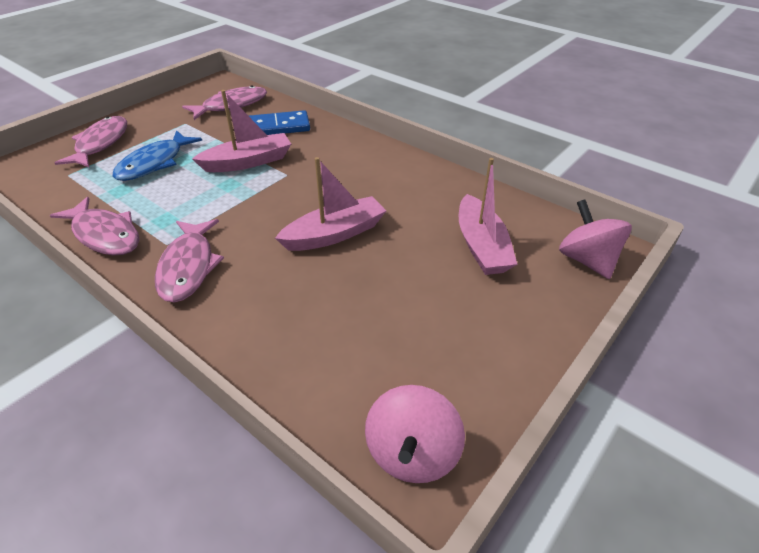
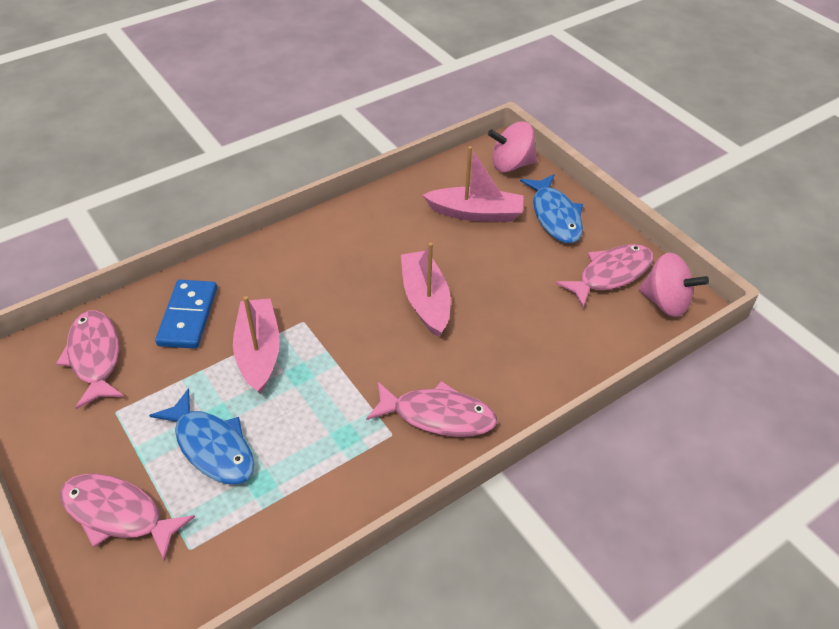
camera: 75 degrees left, 5 degrees up
(105, 235) = (353, 493): pink fish -> pink fish (610, 274)
(520, 311) = (555, 216): none -> blue fish

